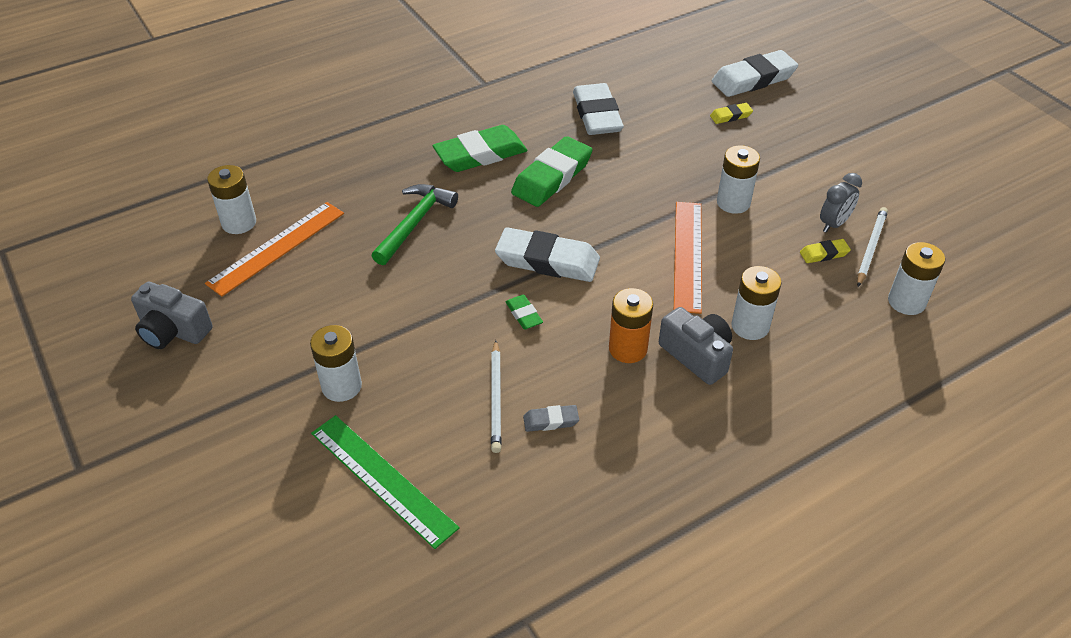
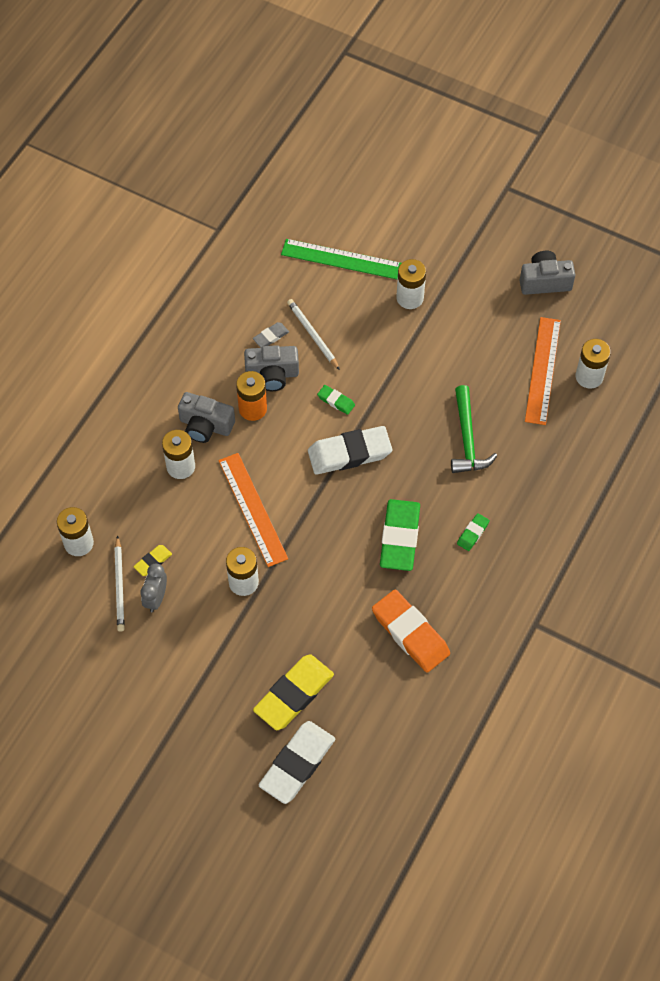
camera: 150 degrees right, 15 degrees up
(480, 154) = (473, 533): green eraser -> green eraser, size x0.47
(579, 375) = (272, 374): none -> grey camera
(597, 115) = (410, 633): white eraser -> orange eraser
(730, 116) = (294, 694): yellow eraser -> yellow eraser, size x2.14

